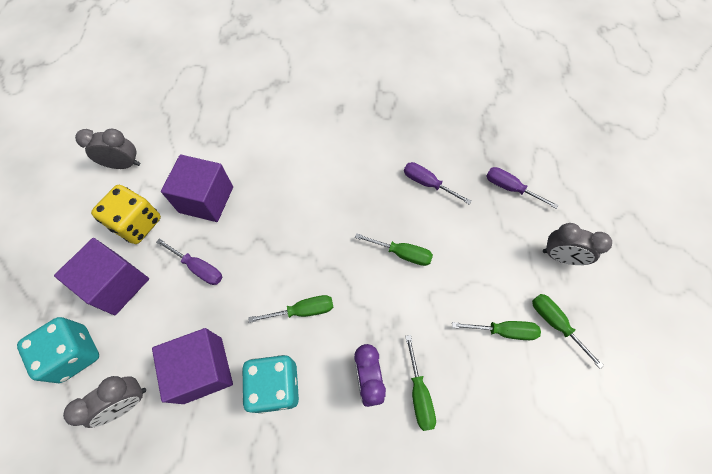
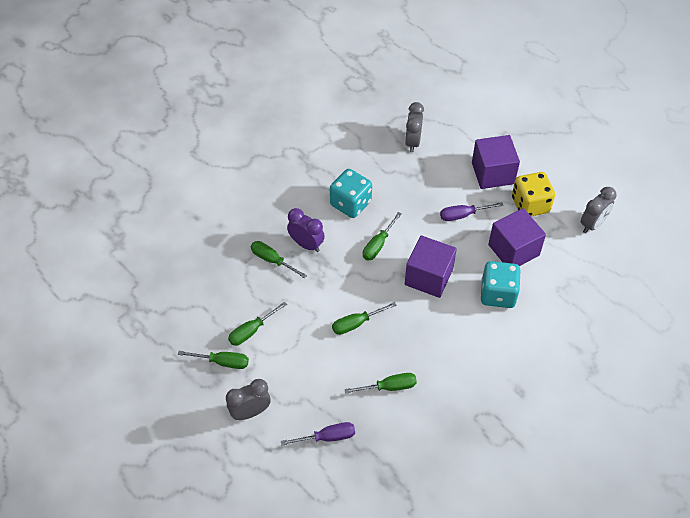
camera: 135 degrees right, 10 degrees down
(75, 354) = (465, 136): turquoise dice -> turquoise dice (498, 294)
(203, 369) = (395, 180): purple cube -> purple cube (428, 277)
(427, 183) = (389, 387): purple screwdriver -> green screwdriver

